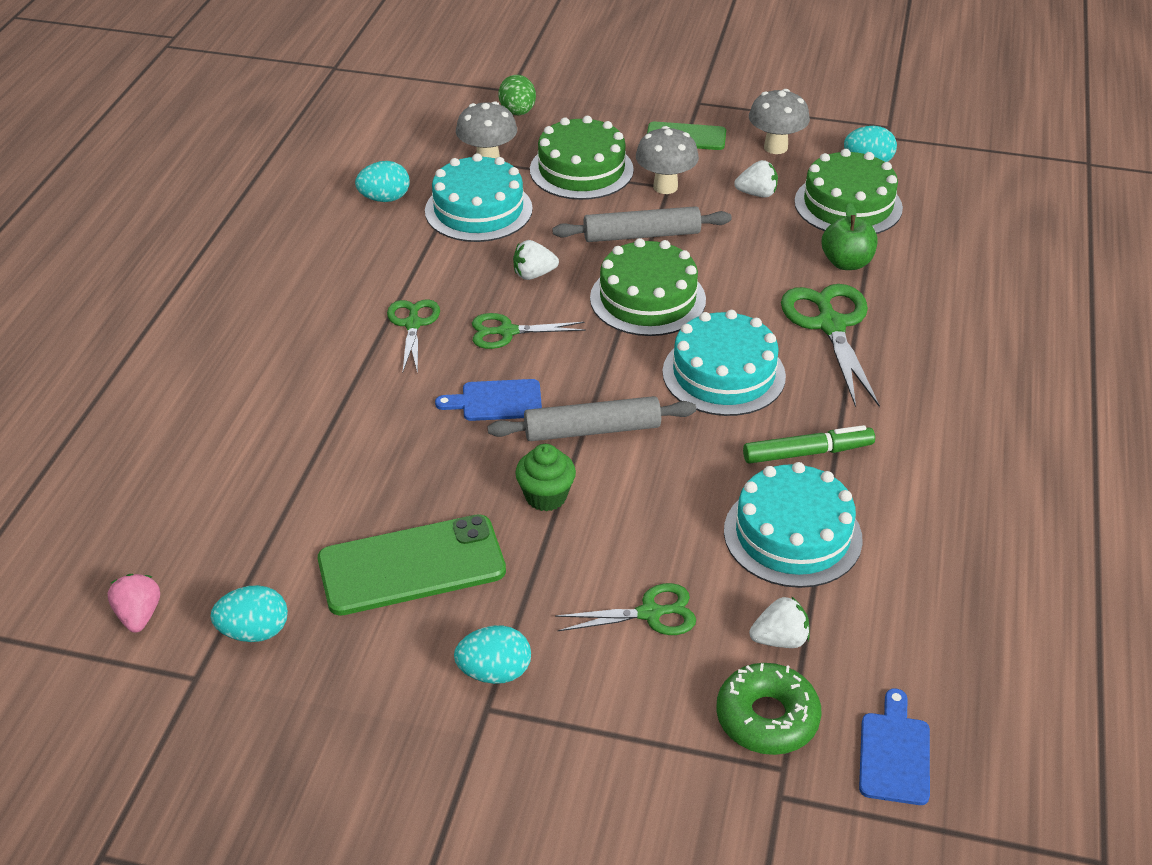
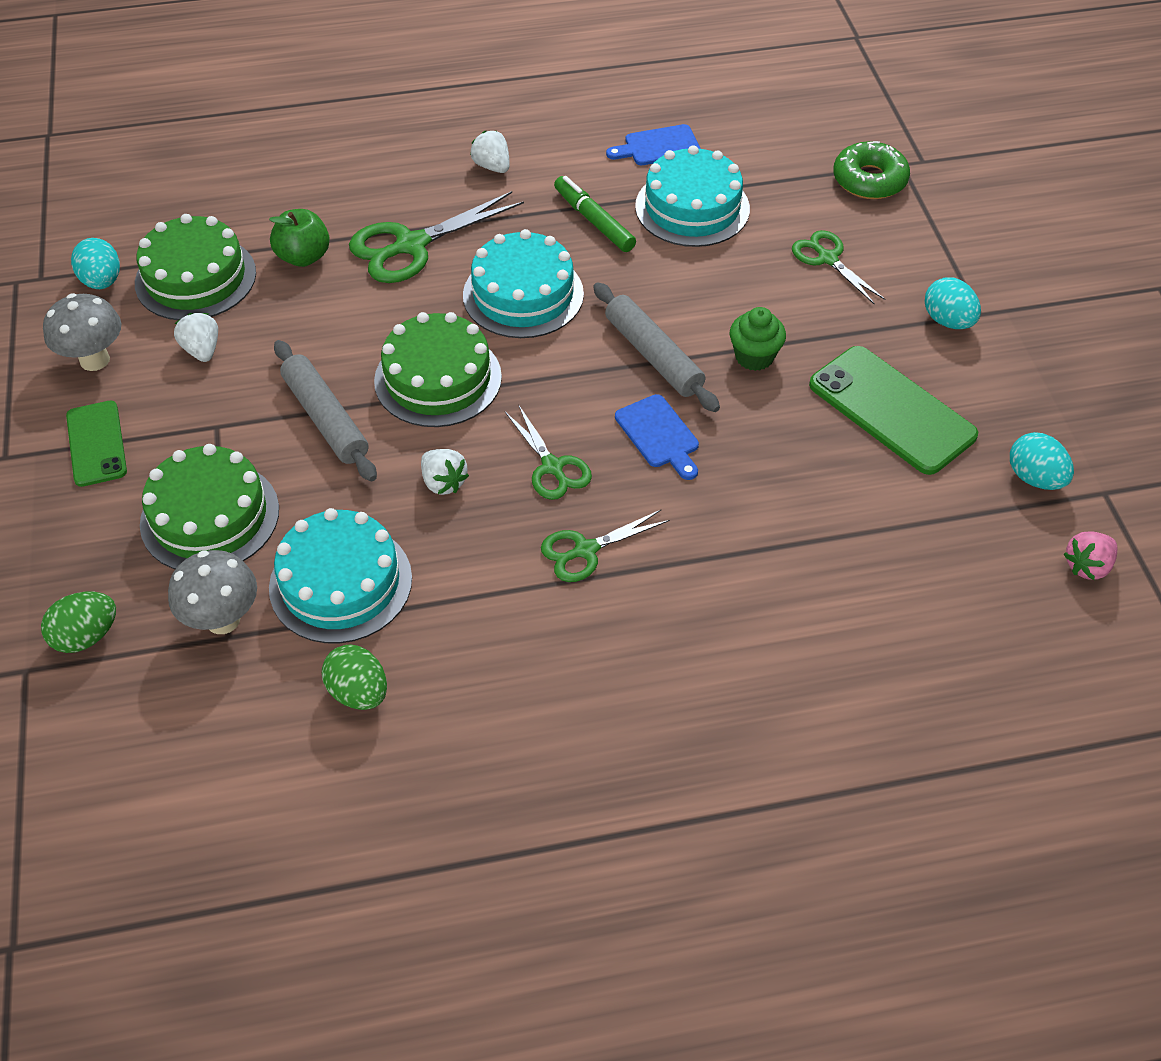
camera: 115 degrees left, 10 degrees up
(385, 199) = (358, 692): turquoise egg -> green egg
(665, 187) = (218, 428): grey mushroom -> none
(780, 639) = (798, 190): white strawberry -> white strawberry (492, 166)
(894, 753) = (849, 122): blue cutting board -> blue cutting board (658, 146)

